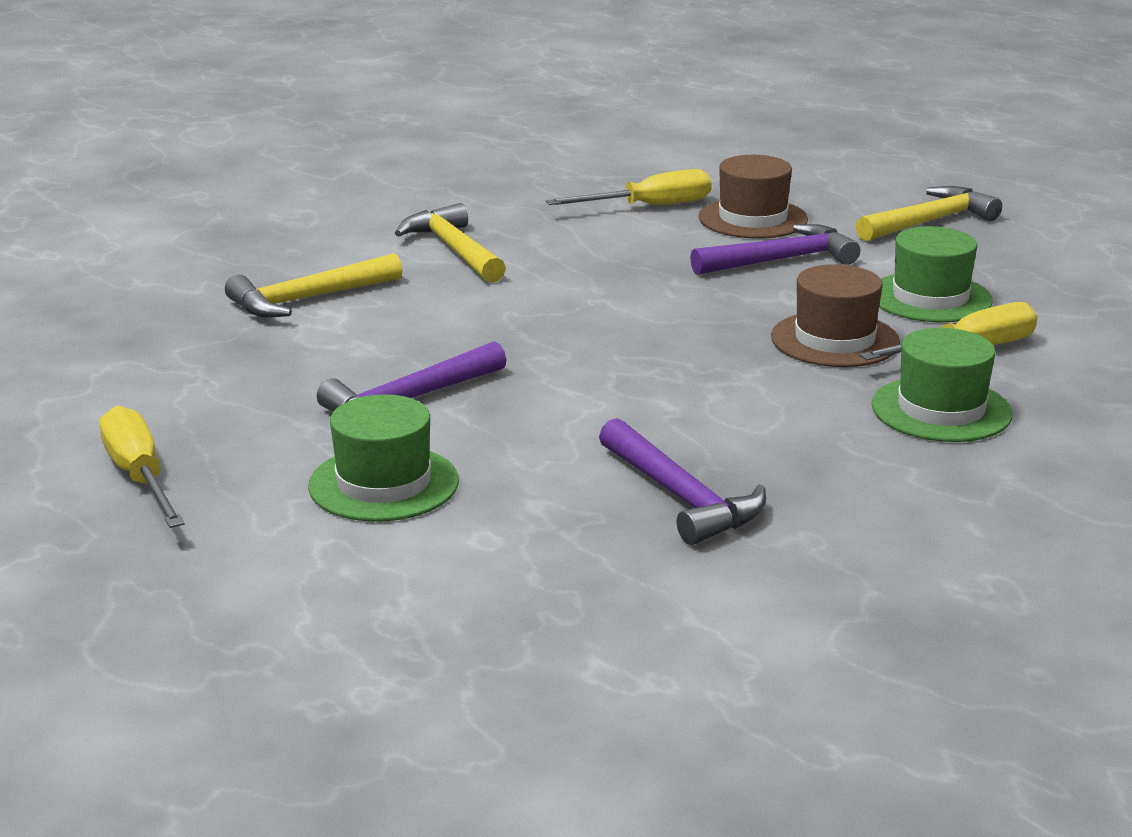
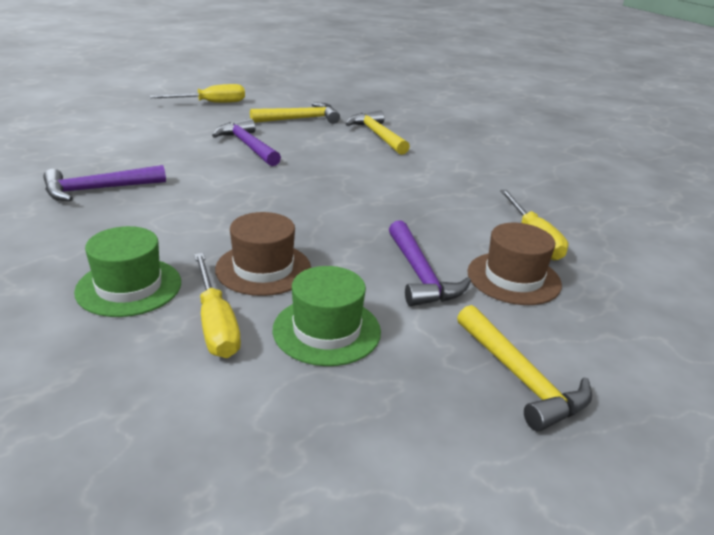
camera: 95 degrees right, 5 degrees up
(383, 484) = (170, 136): green hat -> none
(454, 250) = (444, 171): yellow hammer -> yellow hammer (300, 119)

